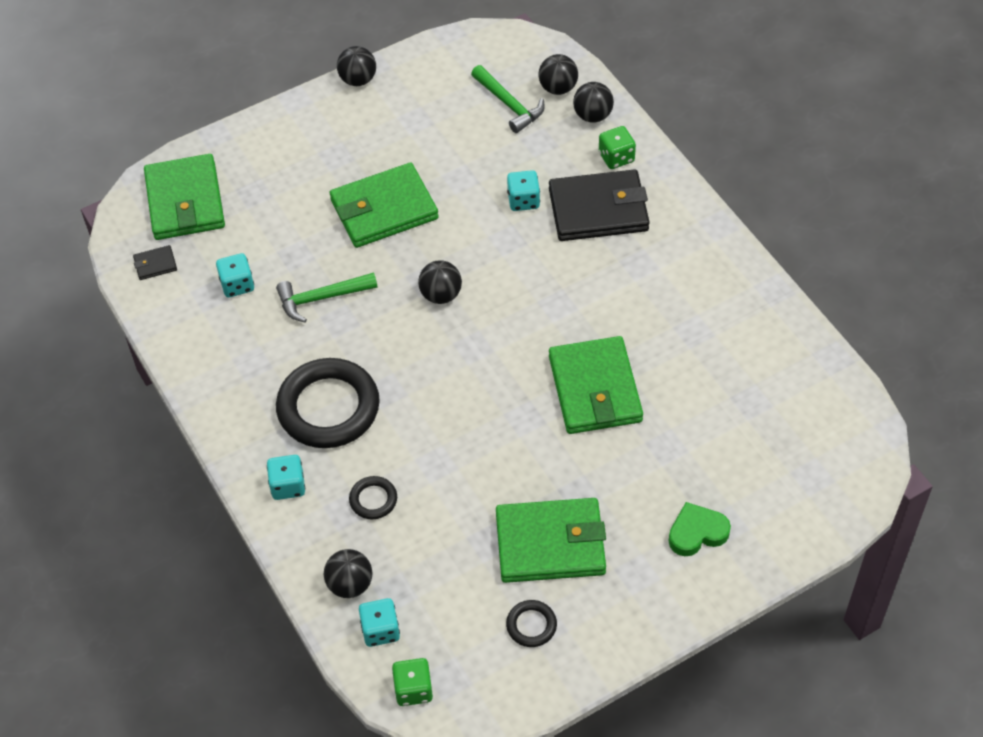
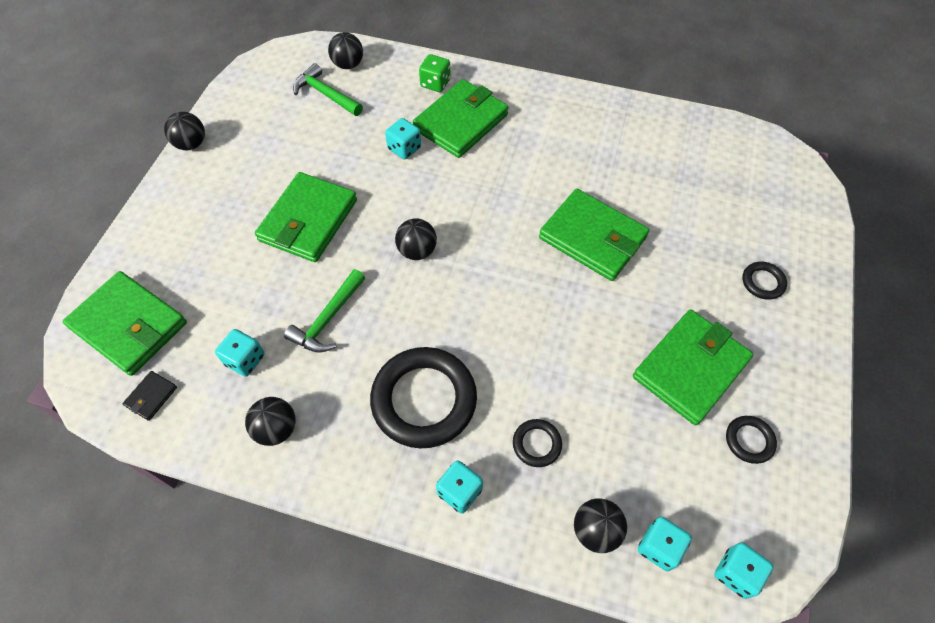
camera: 45 degrees left, 5 degrees up
(413, 689) = (736, 573): green dice -> turquoise dice
(509, 104) = (325, 94): green hammer -> green hammer turned 150 degrees counterclockwise
(592, 116) = (391, 68): black ball -> black ball (276, 429)
(598, 209) = (460, 122): black wallet -> green wallet
(697, 532) = (762, 282): green heart -> black ring

